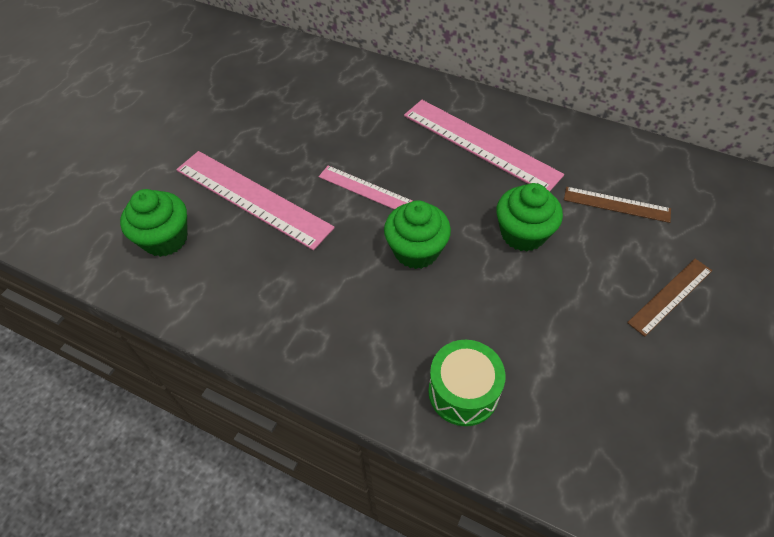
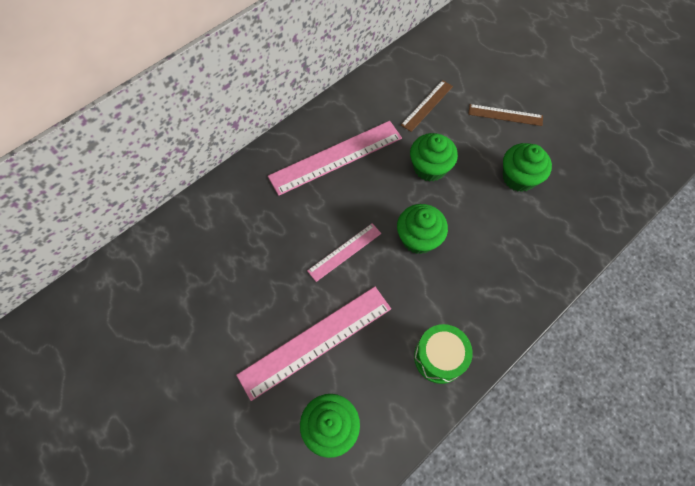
camera: 70 degrees left, 10 degrees up
(463, 392) = (537, 254): green drum -> green drum (439, 357)
(574, 339) = (518, 178): none -> green cupcake
(670, 296) = (505, 115): brown ruler -> brown ruler turned 60 degrees counterclockwise

